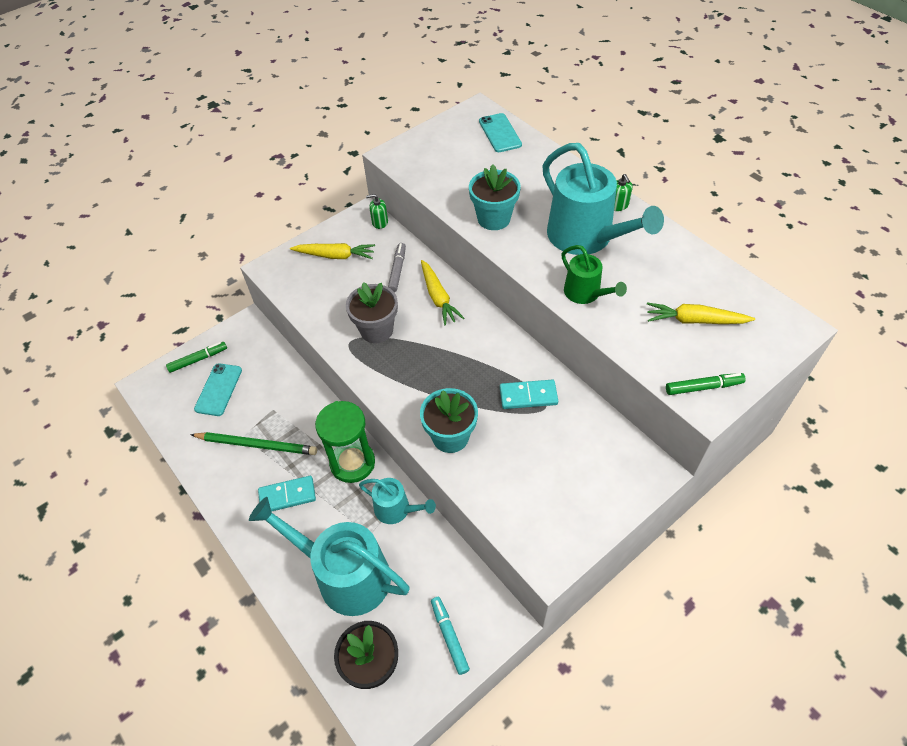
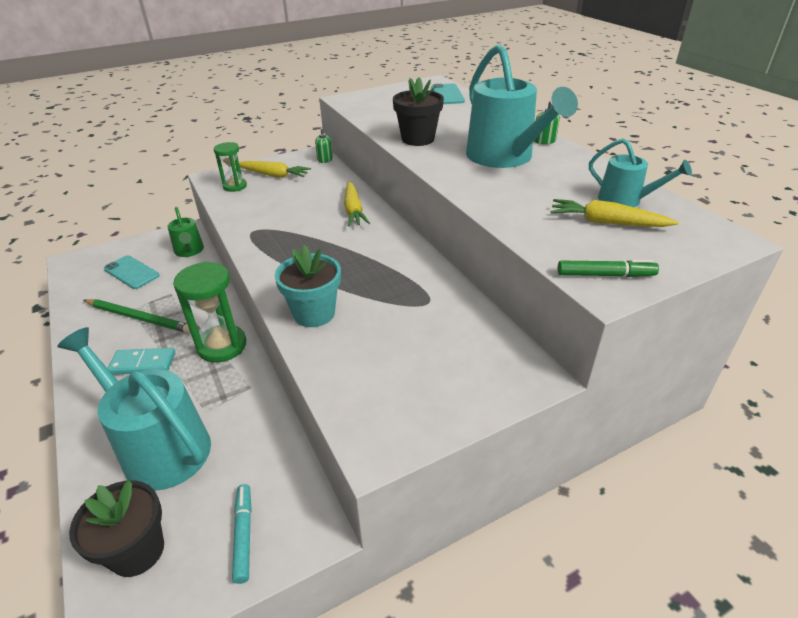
camera: 10 degrees right, 15 degrees down
(198, 359) = (128, 249): green marker -> none
(219, 389) = (131, 272): turquoise phone -> turquoise phone turned 75 degrees counterclockwise
(301, 279) = (235, 186): none -> green hourglass
(376, 330) = (283, 226): grey flower pot -> none
(396, 509) = (245, 393): turquoise watering can -> turquoise watering can (625, 200)
(397, 270) = (324, 189): grey marker -> none
(494, 219) = (418, 139): turquoise flower pot -> black flower pot
(528, 396) = (412, 291): turquoise domino -> none
(585, 293) = (490, 192): green watering can -> green watering can (189, 251)

